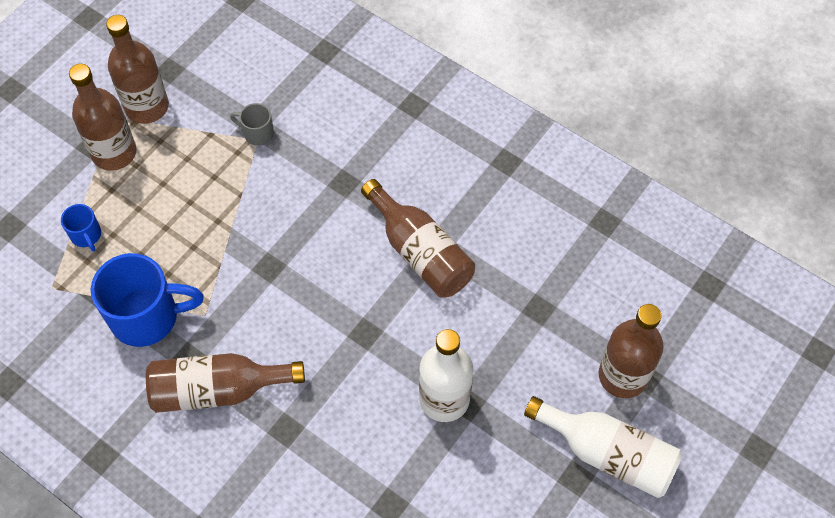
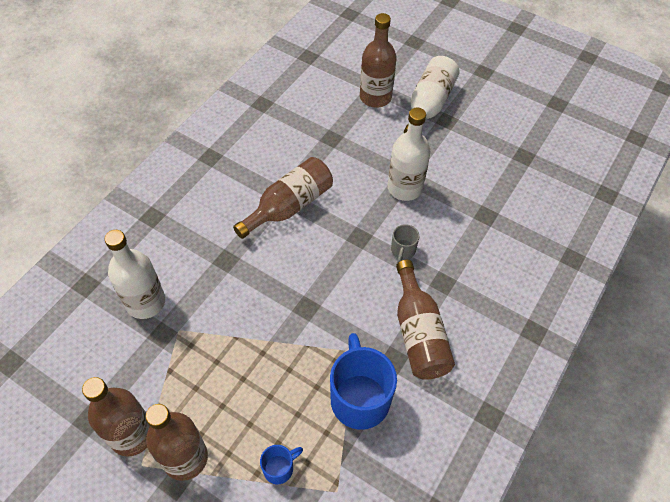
camera: 95 degrees left, 5 degrees down
(257, 133) = (171, 330): grey mug -> grey mug (402, 251)
(296, 107) = (145, 302): none -> white bottle

